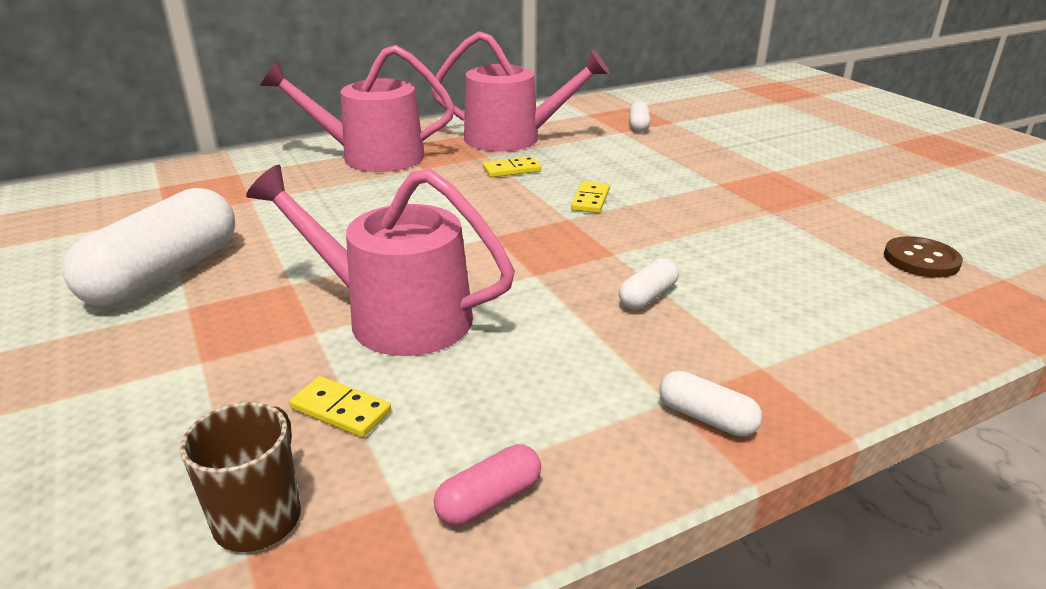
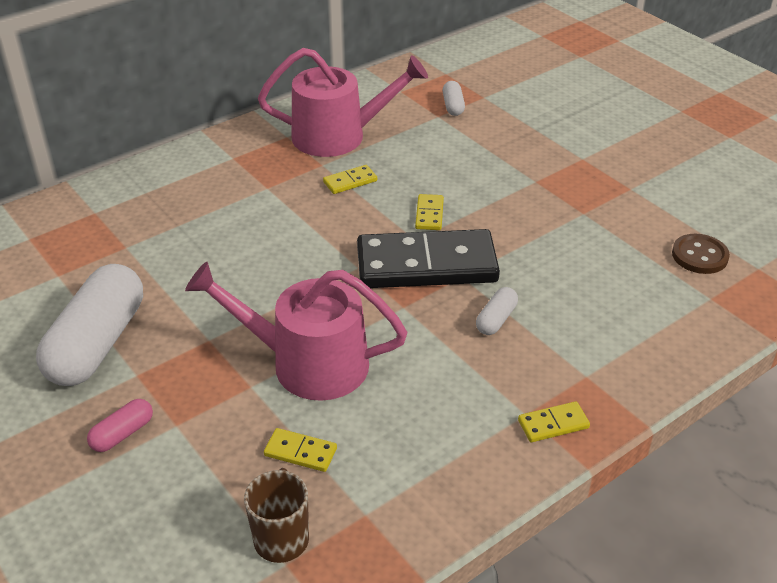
camera: 10 degrees left, 10 degrees up
(372, 156) = (214, 176): pink watering can -> none
(489, 500) = (424, 505): pink capsule -> pink capsule (122, 434)
(574, 240) = (426, 264): none -> black domino
(706, 418) = (553, 424): white capsule -> yellow domino

